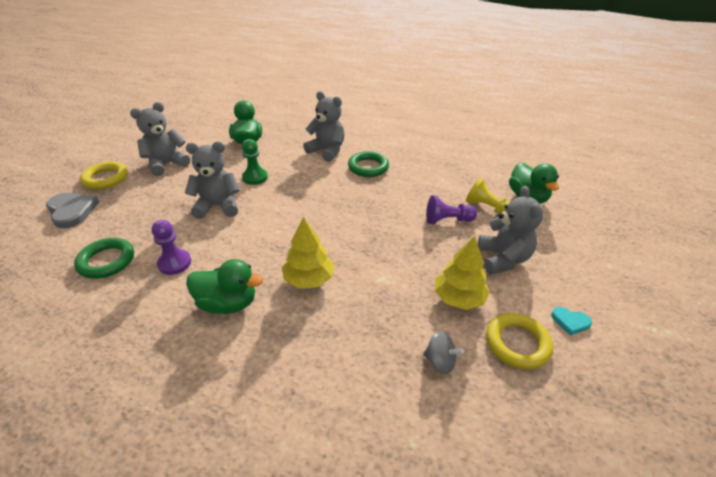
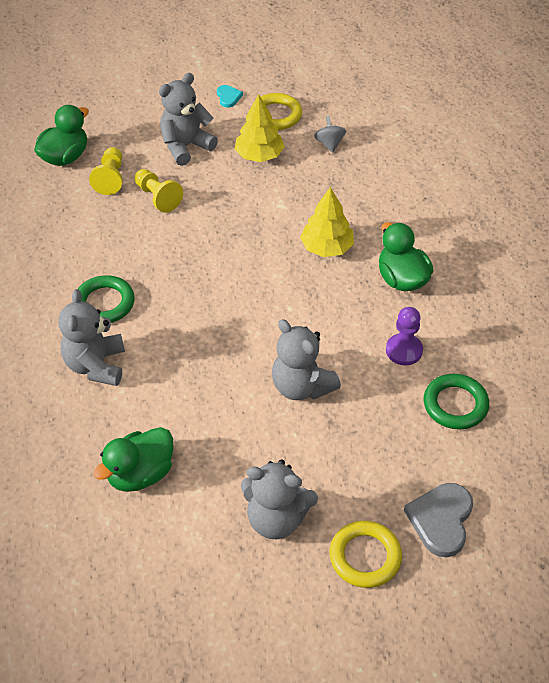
camera: 125 degrees left, 10 degrees up
(255, 177) = (219, 396): green pawn -> none
(447, 220) = (157, 197): purple pawn -> yellow pawn

